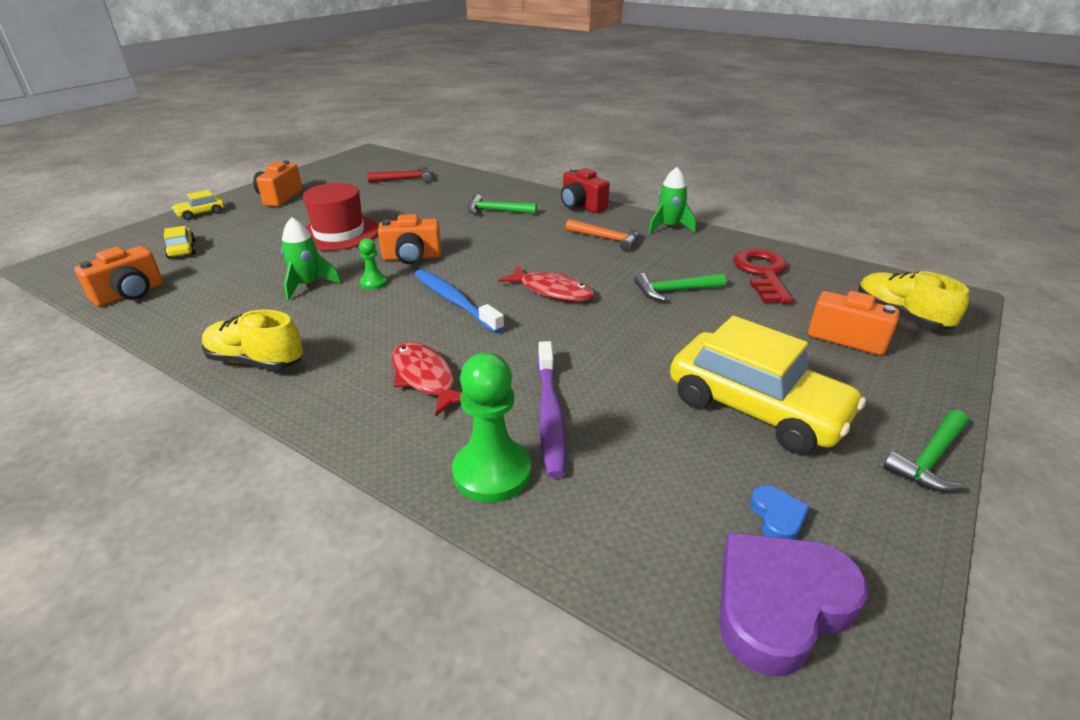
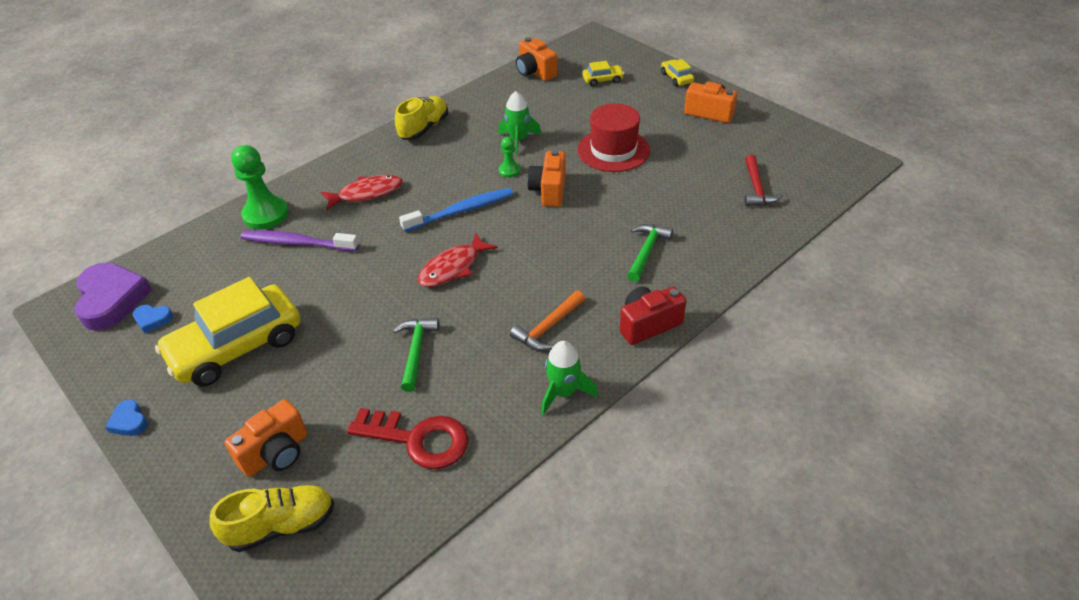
camera: 105 degrees right, 10 degrees up
(929, 459) = (129, 421): green hammer -> blue heart

